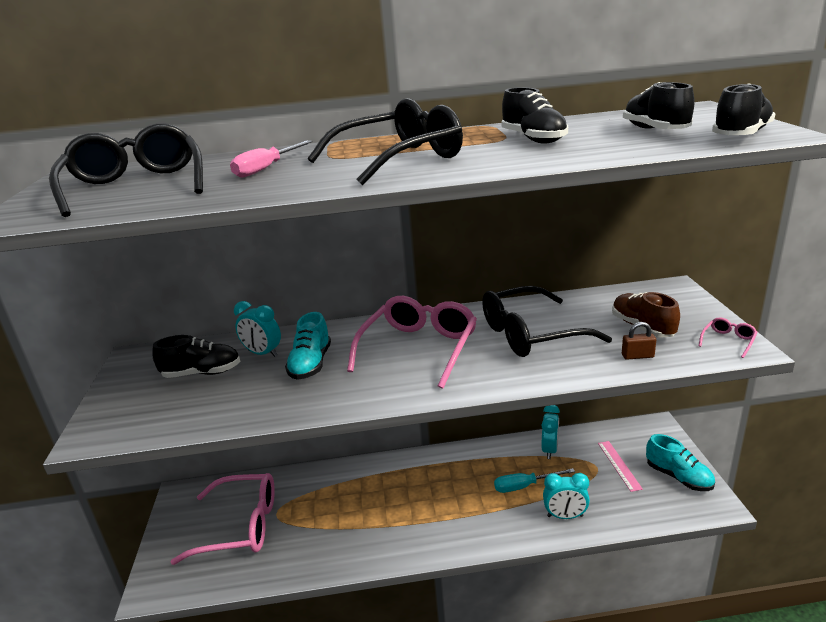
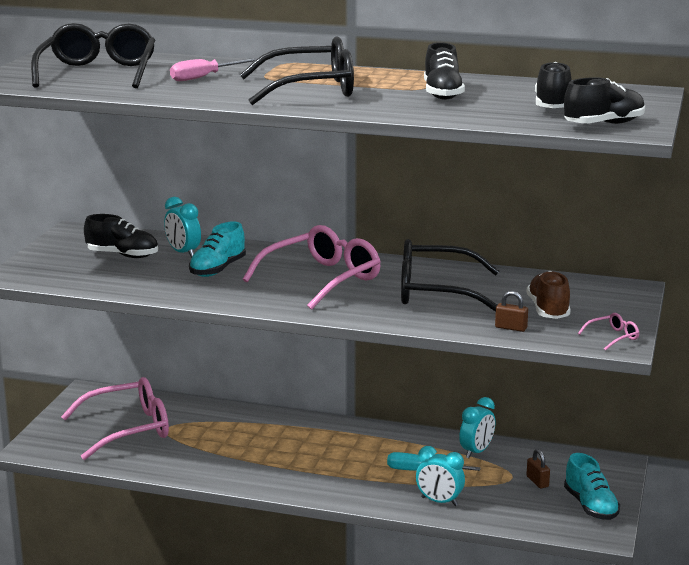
camera: 20 degrees right, 5 degrees down
(241, 526) = (129, 429): pink glasses -> pink glasses turned 45 degrees counterclockwise
(619, 465) = (537, 481): pink ruler -> brown padlock

